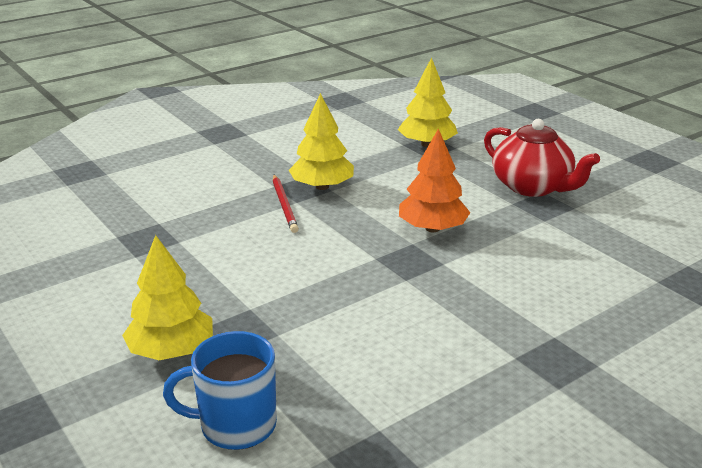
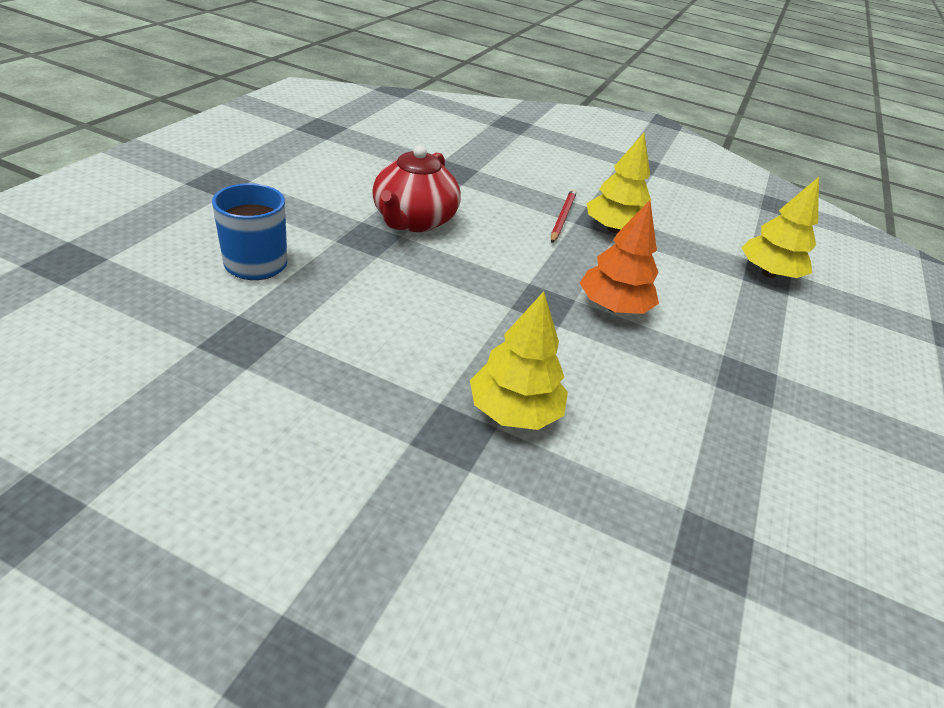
camera: 55 degrees right, 10 degrees up
(171, 350) = (325, 215): yellow tree -> yellow tree (514, 411)
(284, 205) = (562, 217): red pencil -> red pencil turned 150 degrees clockwise
(532, 187) = (777, 364): red teapot -> red teapot (413, 221)

